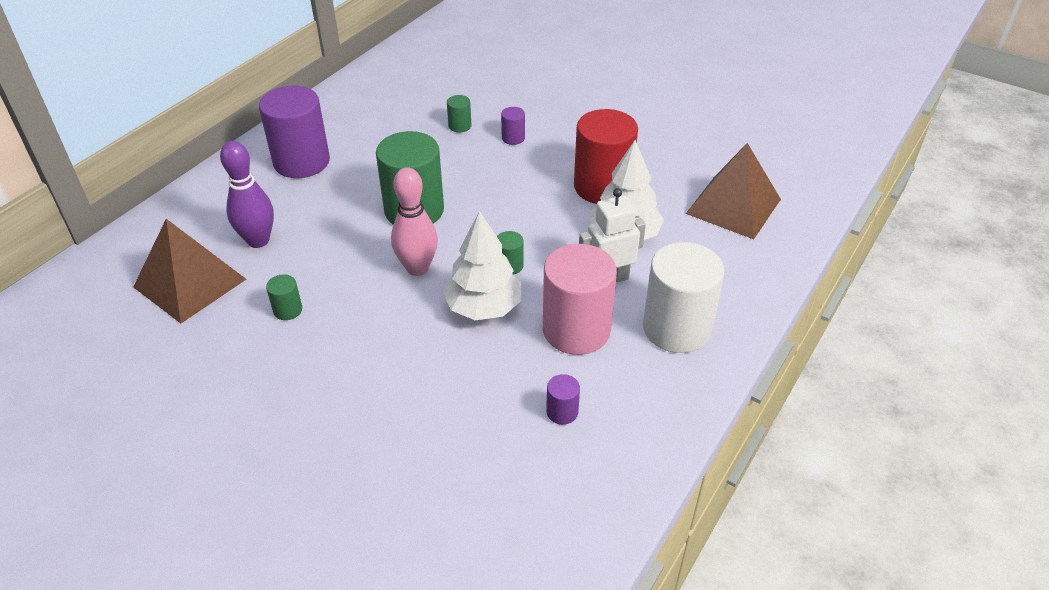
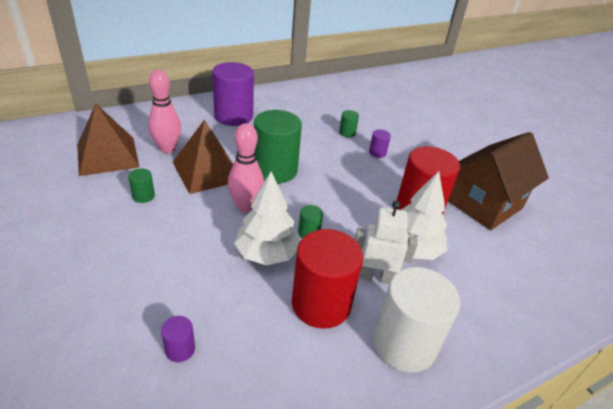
camera: 25 degrees right, 5 degrees down
(258, 240) = (167, 148): purple bowling pin -> pink bowling pin
(562, 412) = (258, 366): purple cylinder -> purple cylinder (180, 349)
(576, 330) = (321, 304): pink cylinder -> red cylinder
(665, 152) = (485, 205): none -> brown house
(733, 206) = (519, 267): brown pyramid -> brown pyramid (207, 171)

